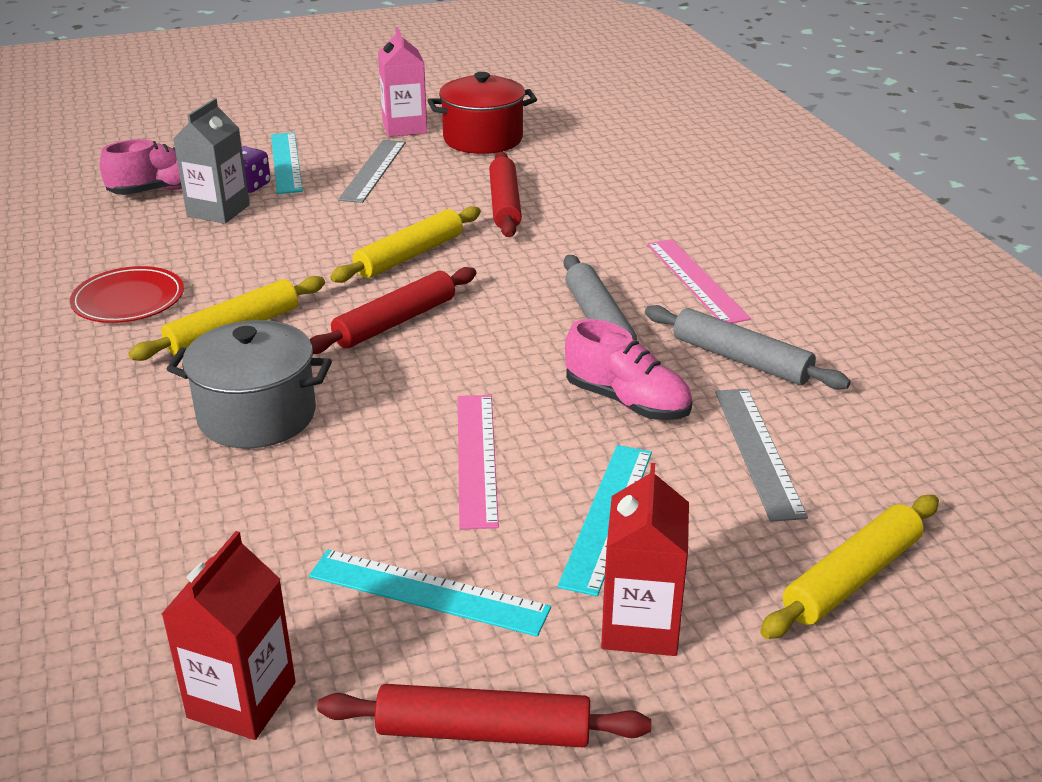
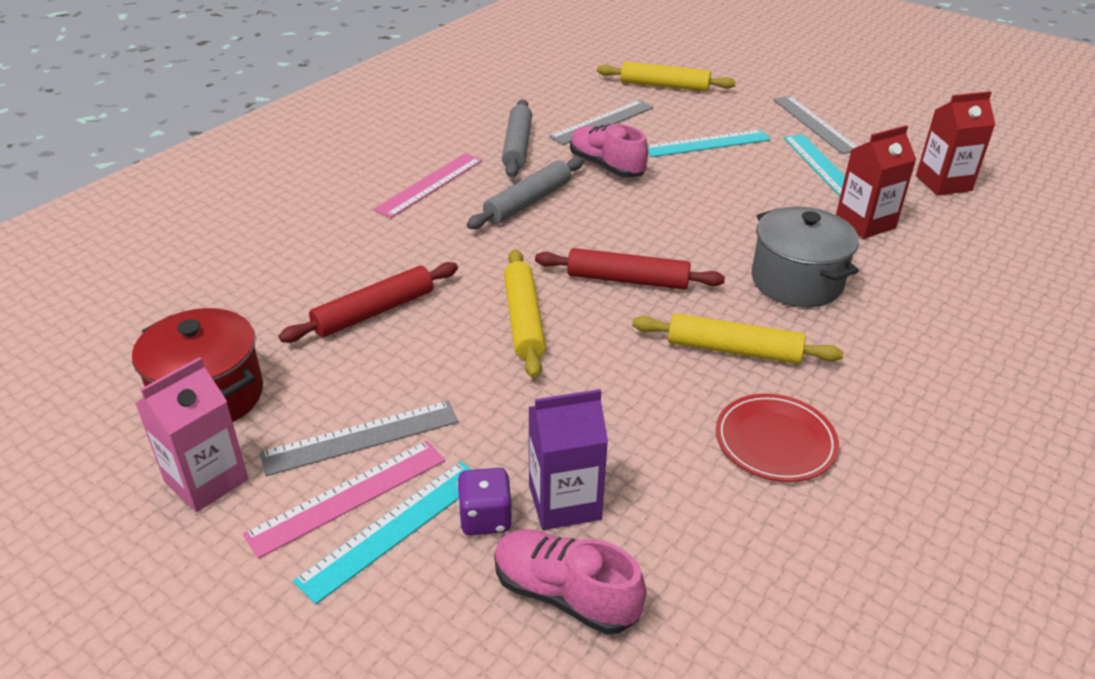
camera: 125 degrees left, 5 degrees up
(218, 210) = (564, 502): grey carton -> purple carton
(409, 256) = (524, 320): yellow rolling pin -> yellow rolling pin turned 75 degrees clockwise
(476, 458) = (719, 191): pink ruler -> pink ruler (348, 497)
(484, 731) = (861, 130): red rolling pin -> none
(561, 681) = (814, 124): none -> grey ruler
(627, 401) = (606, 166): pink shoe -> pink shoe turned 45 degrees counterclockwise
(640, 626) = (761, 118): red carton -> red carton (865, 223)

